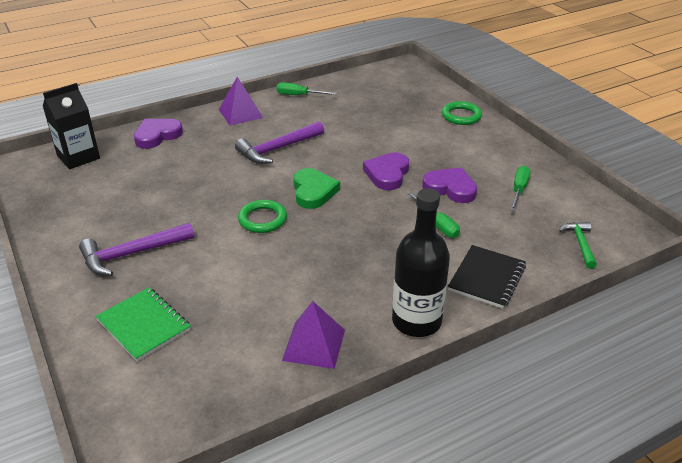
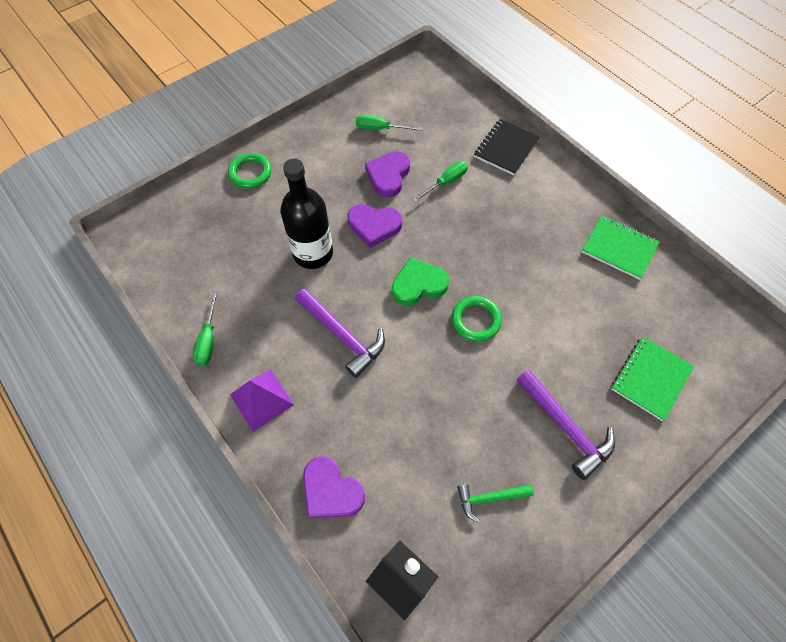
camera: 100 degrees left, 25 degrees up
(314, 345) = (619, 248): purple pyramid -> green notebook
(416, 321) = (569, 188): black bottle -> black bottle (313, 253)
(487, 278) = (506, 148): black notebook -> black notebook turned 75 degrees counterclockwise
(580, 244) = (447, 94): green hammer -> green hammer (489, 498)

